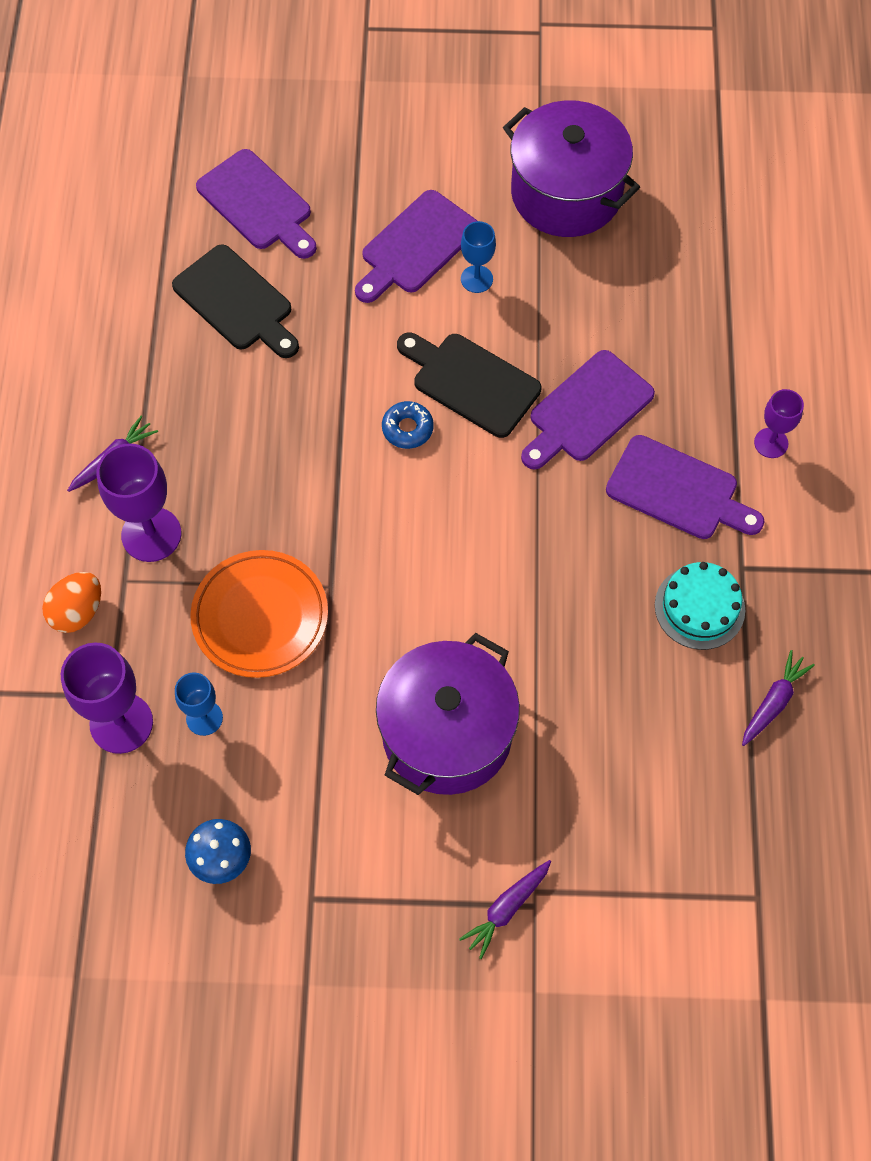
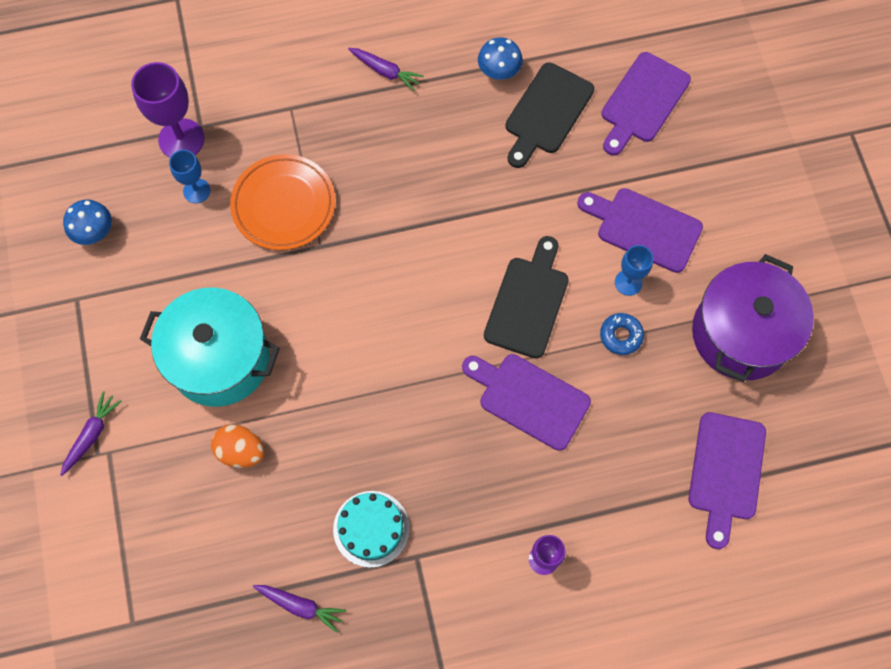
camera: 75 degrees right, 5 degrees up
(77, 612) = (259, 86): orange egg -> orange egg (241, 451)
(151, 534) = (331, 114): purple goblet -> none
(163, 337) = (499, 72): none -> blue mushroom
(407, 428) = (471, 265): blue donut -> blue donut (621, 336)
(447, 733) = (220, 359): purple pot -> turquoise pot
(507, 908) = (91, 435): purple carrot -> purple carrot turned 90 degrees clockwise
(678, 490) = (475, 489): purple cutting board -> purple cutting board (726, 472)

